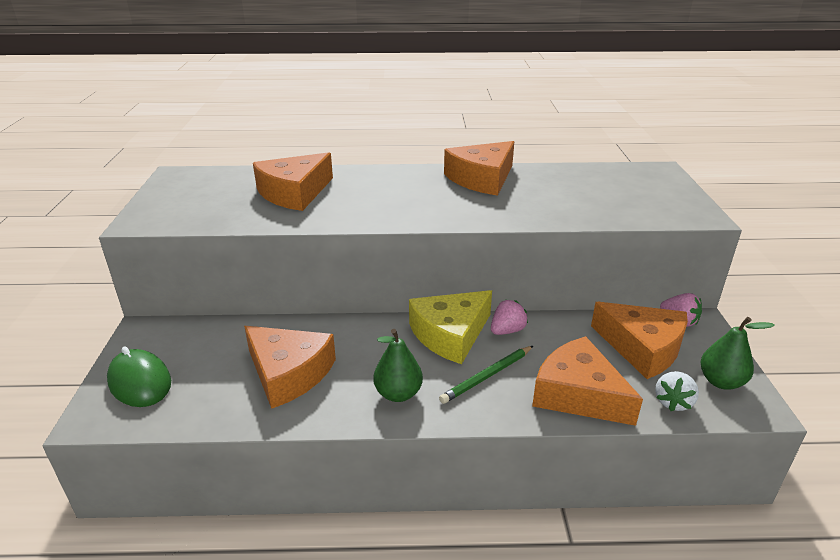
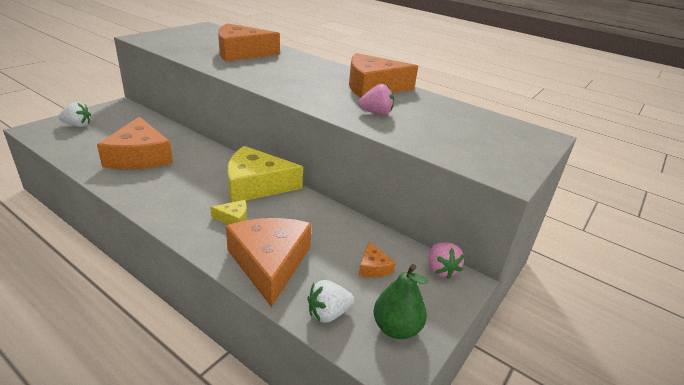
camera: 35 degrees right, 0 degrees up
(140, 382) = (77, 125): green mouse -> white strawberry
(398, 394) = (169, 196): green pear -> none
(487, 376) = (233, 218): green pencil -> yellow cheese
(507, 331) = (295, 202): pink strawberry -> pink strawberry (376, 113)
(642, 348) = (373, 267): orange cheese -> orange cheese, size x0.43

